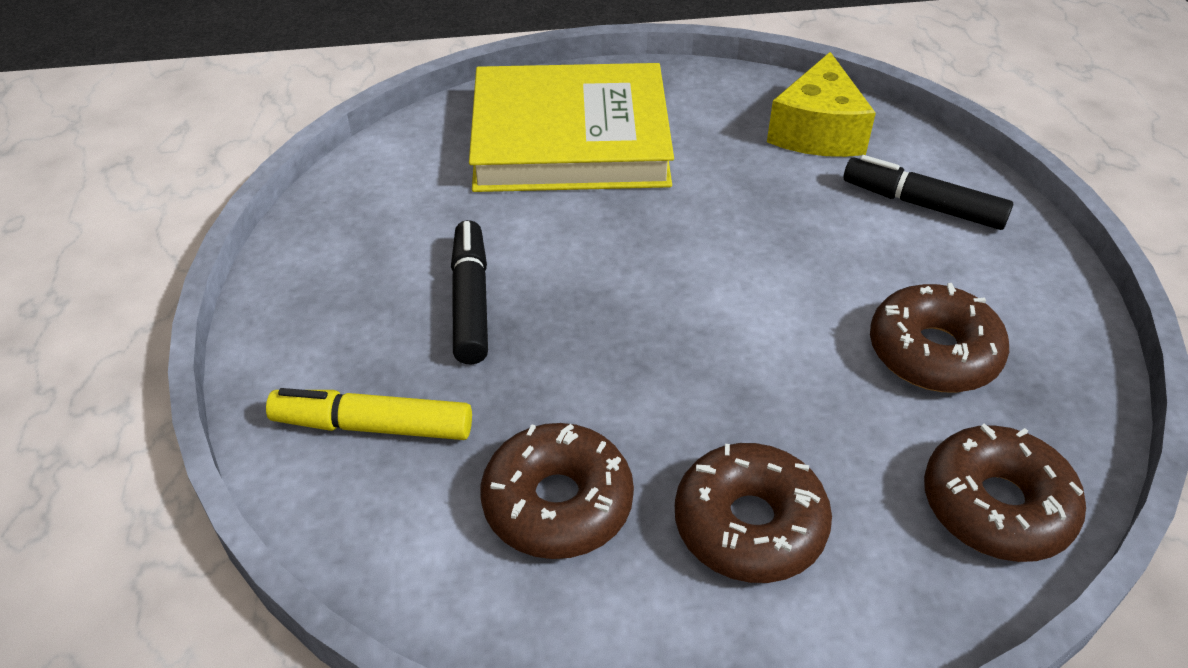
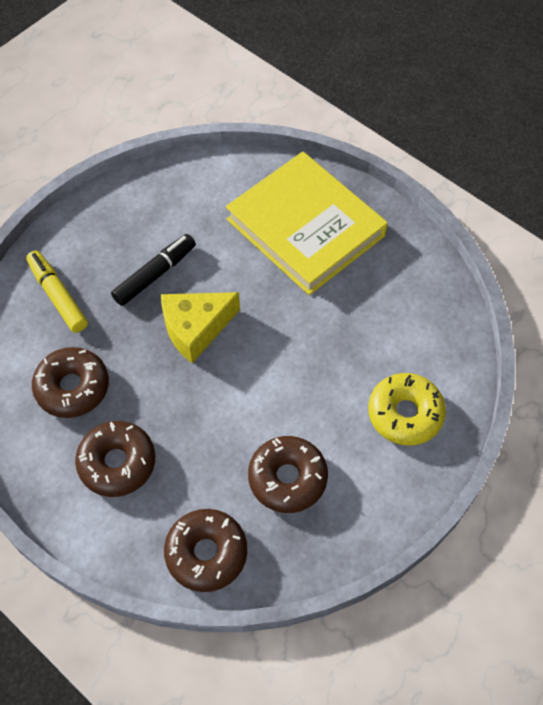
camera: 50 degrees right, 15 degrees up
(817, 131) = (424, 329): yellow cheese -> yellow cheese (195, 329)
(922, 204) = (405, 414): black marker -> yellow donut

